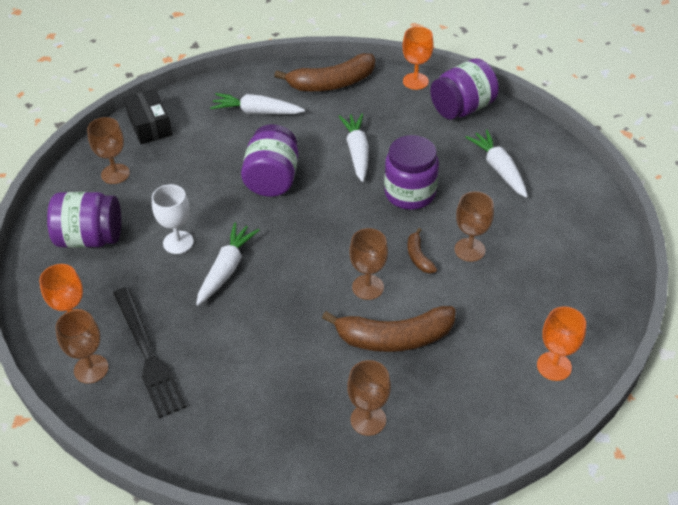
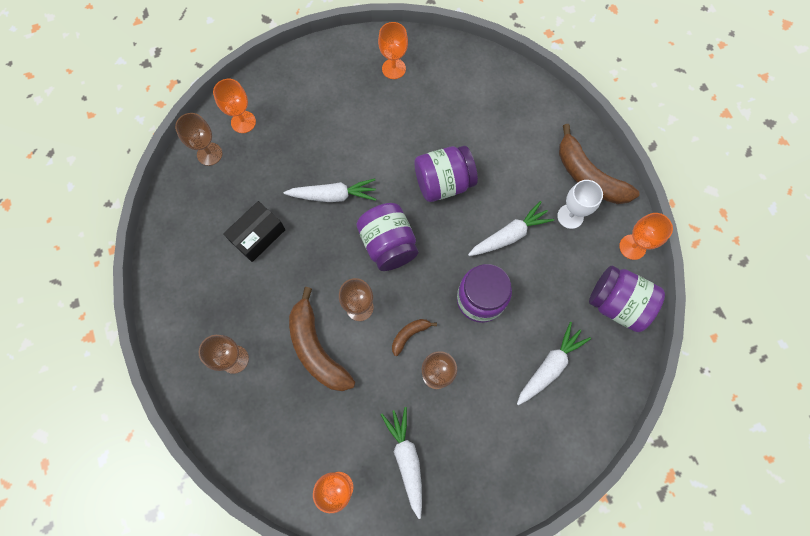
camera: 65 degrees right, 25 degrees up
(90, 238) = (322, 88): purple jar -> purple jar (388, 244)
(115, 174) = (393, 68): brown goblet -> orange goblet
(148, 354) = (235, 183): black fork -> none
(150, 125) = (458, 63): black box -> black box (258, 235)
(178, 242) = (344, 149): white goblet -> white goblet (570, 216)
(257, 112) = (517, 133): white carrot -> white carrot (406, 459)

